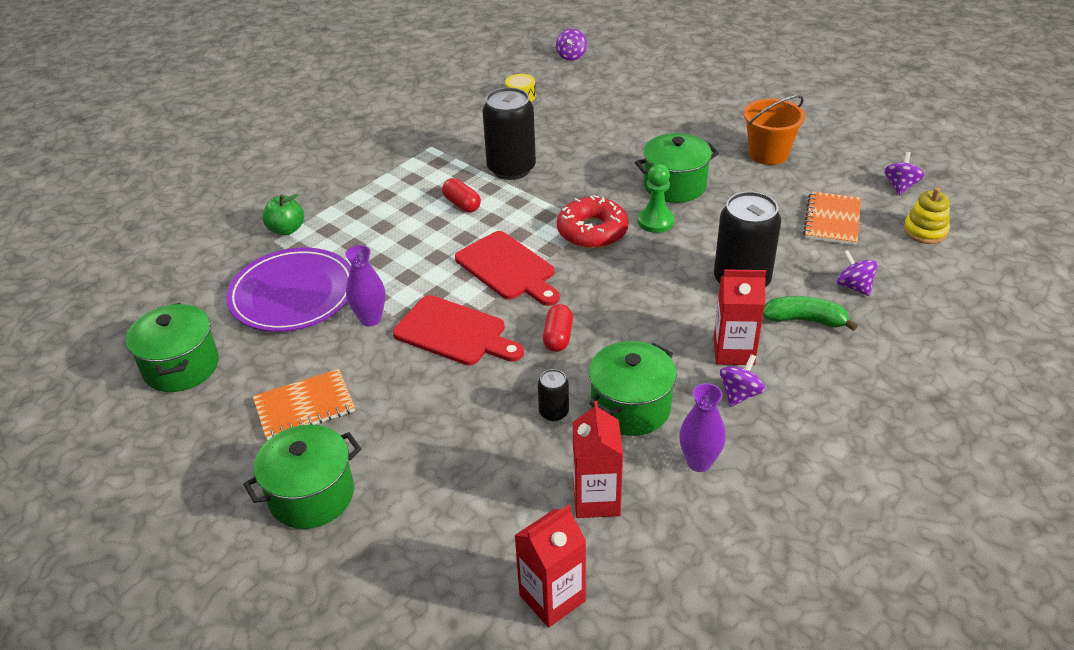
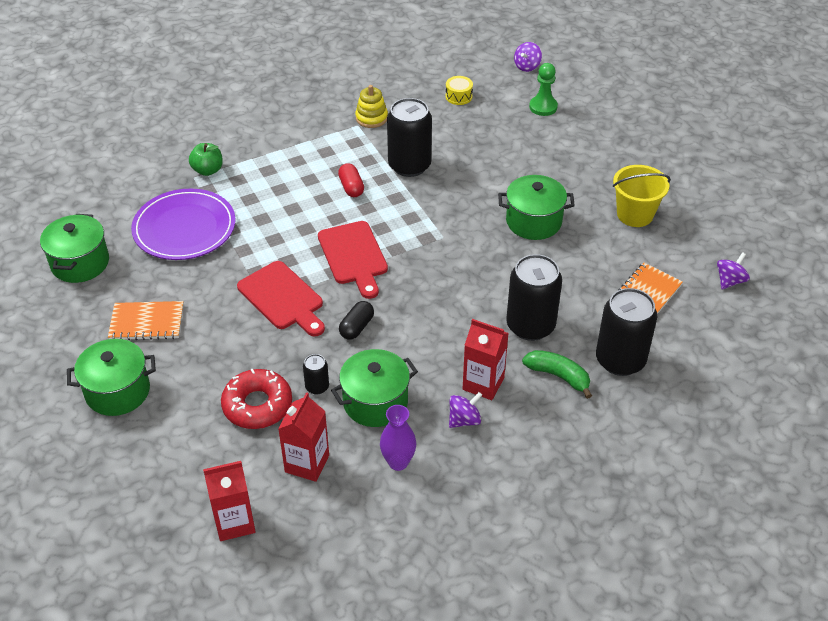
camera: 20 degrees right, 5 degrees up
(370, 319) = (228, 267): purple vase -> none
(558, 337) = (356, 327): red capsule -> black capsule
(592, 231) = (439, 243): red donut -> red donut (257, 405)
(655, 221) = (496, 250): green pawn -> green pawn (543, 107)
(768, 154) = (635, 214): orange bucket -> yellow bucket
(854, 286) = (620, 360): purple spinning top -> black can
(925, 231) = (719, 330): yellow stacking toy -> yellow stacking toy (371, 118)

